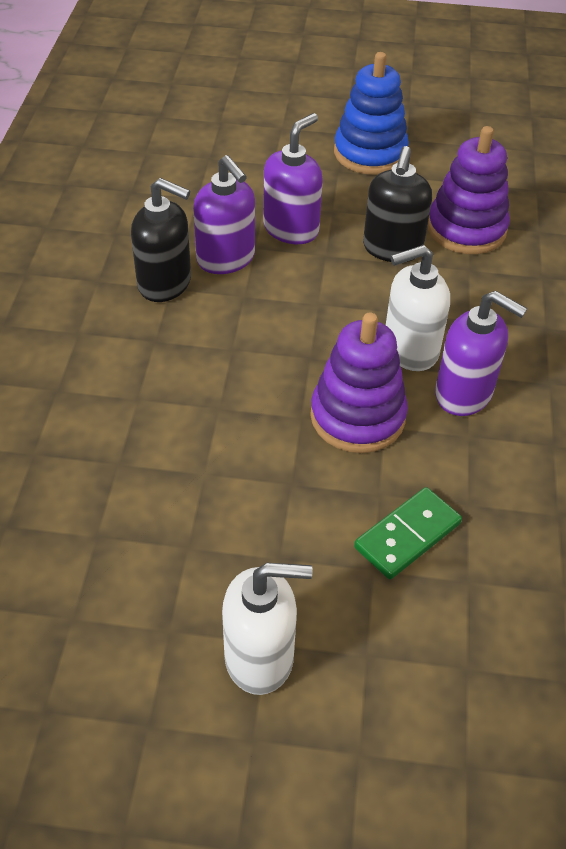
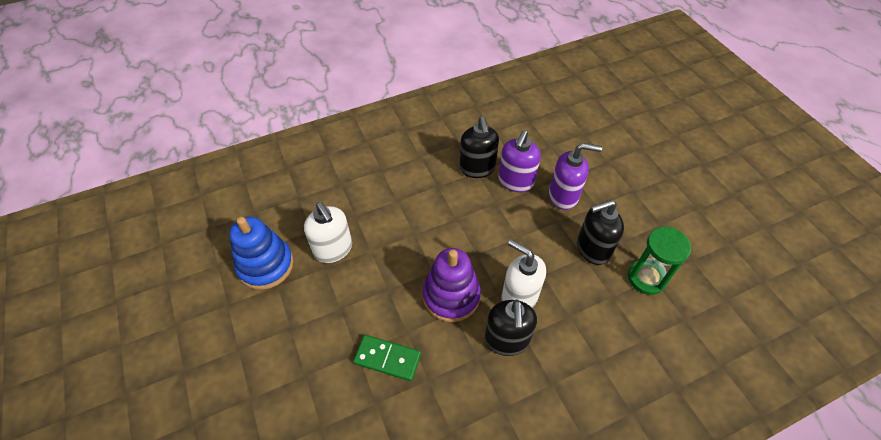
camera: 60 degrees right, 5 degrees up
(260, 657) = (281, 329): white soap dispenser -> white soap dispenser (333, 249)
(370, 153) = (664, 198): blue stacking toy -> blue stacking toy (266, 265)
(464, 394) = (506, 340): purple soap dispenser -> black soap dispenser
(466, 229) = (646, 278): purple stacking toy -> green hourglass

